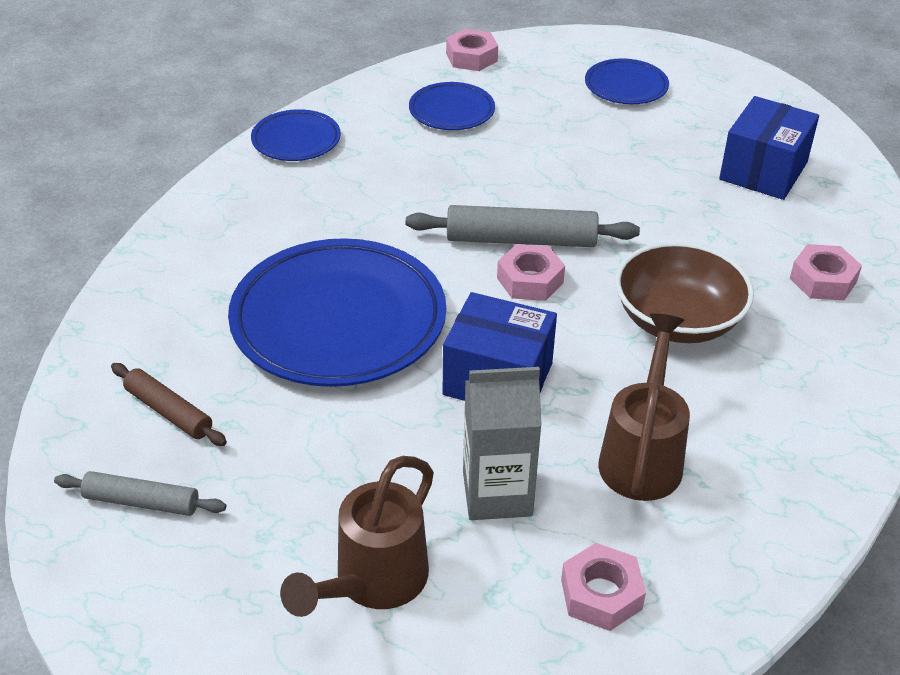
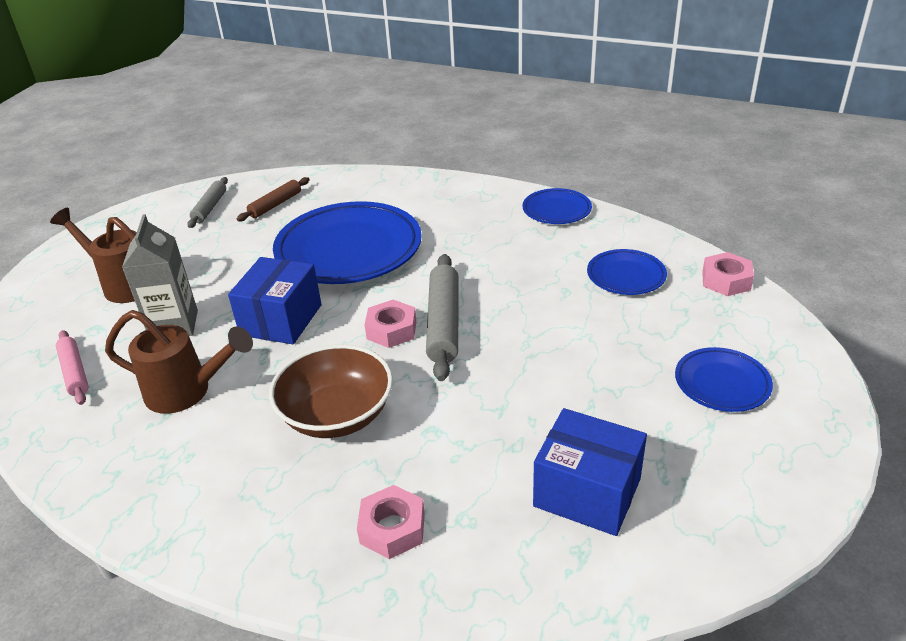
camera: 90 degrees right, 5 degrees down
(601, 594) = (74, 372): pink nut -> pink rolling pin

